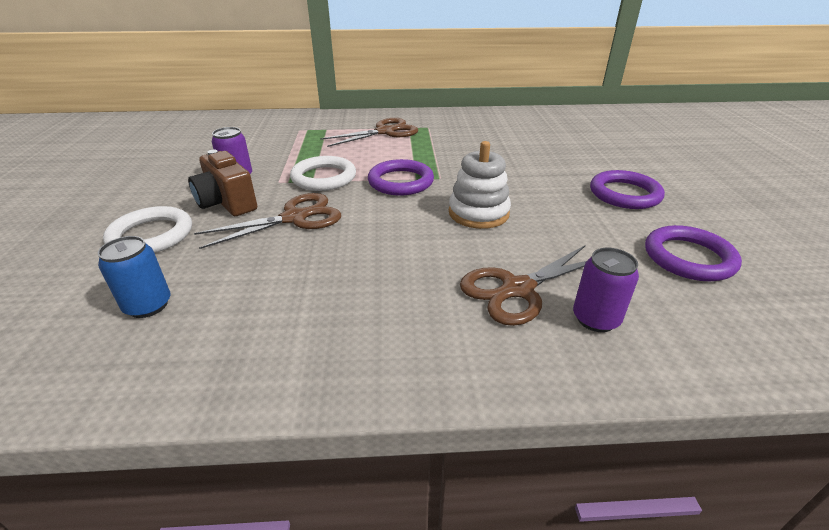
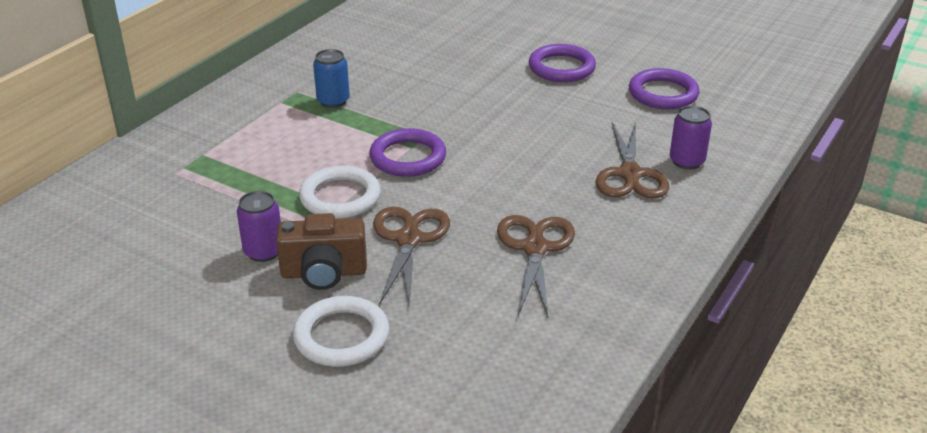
camera: 55 degrees left, 0 degrees up
(148, 305) = (477, 355): blue can -> blue can (333, 101)
(385, 132) = (272, 121): brown scissors -> brown scissors (535, 248)
(478, 213) = (513, 143): white stacking toy -> none

